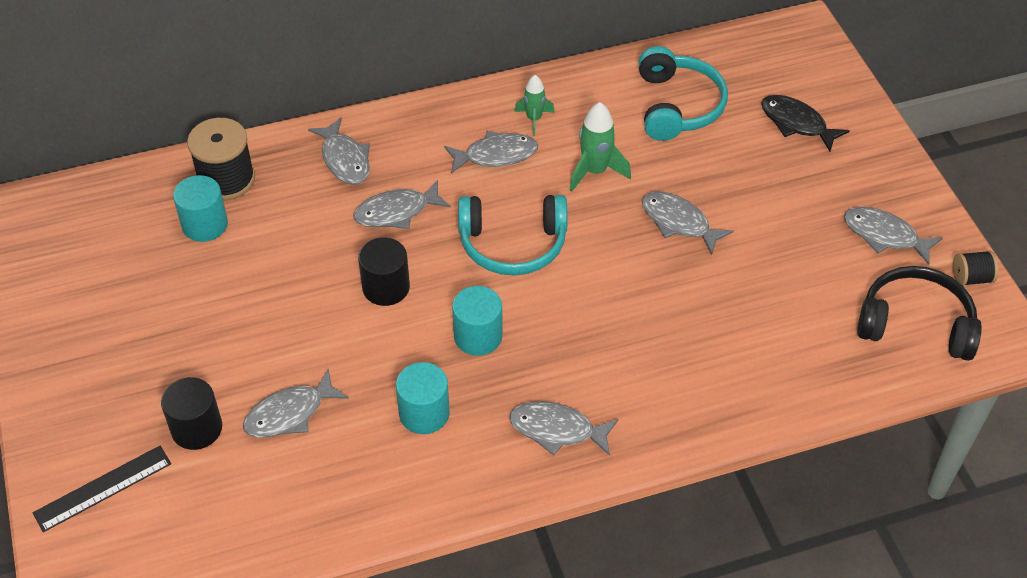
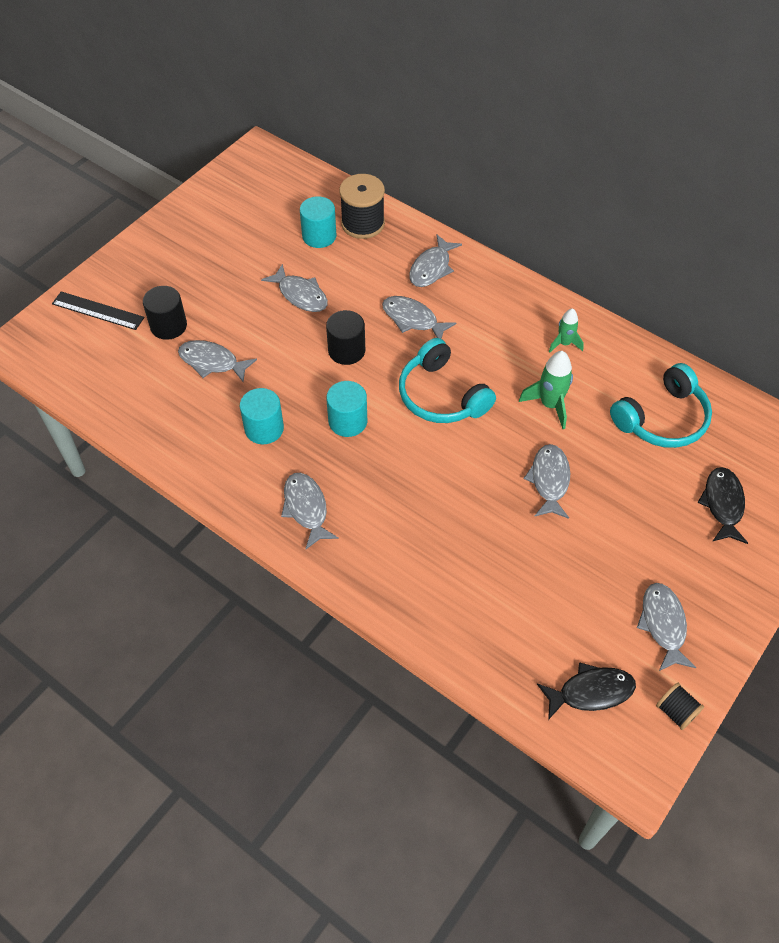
camera: 55 degrees right, 5 degrees up
(496, 155) = (511, 342): grey fish -> grey fish (300, 295)
(915, 324) = (590, 692): black headphones -> black fish

